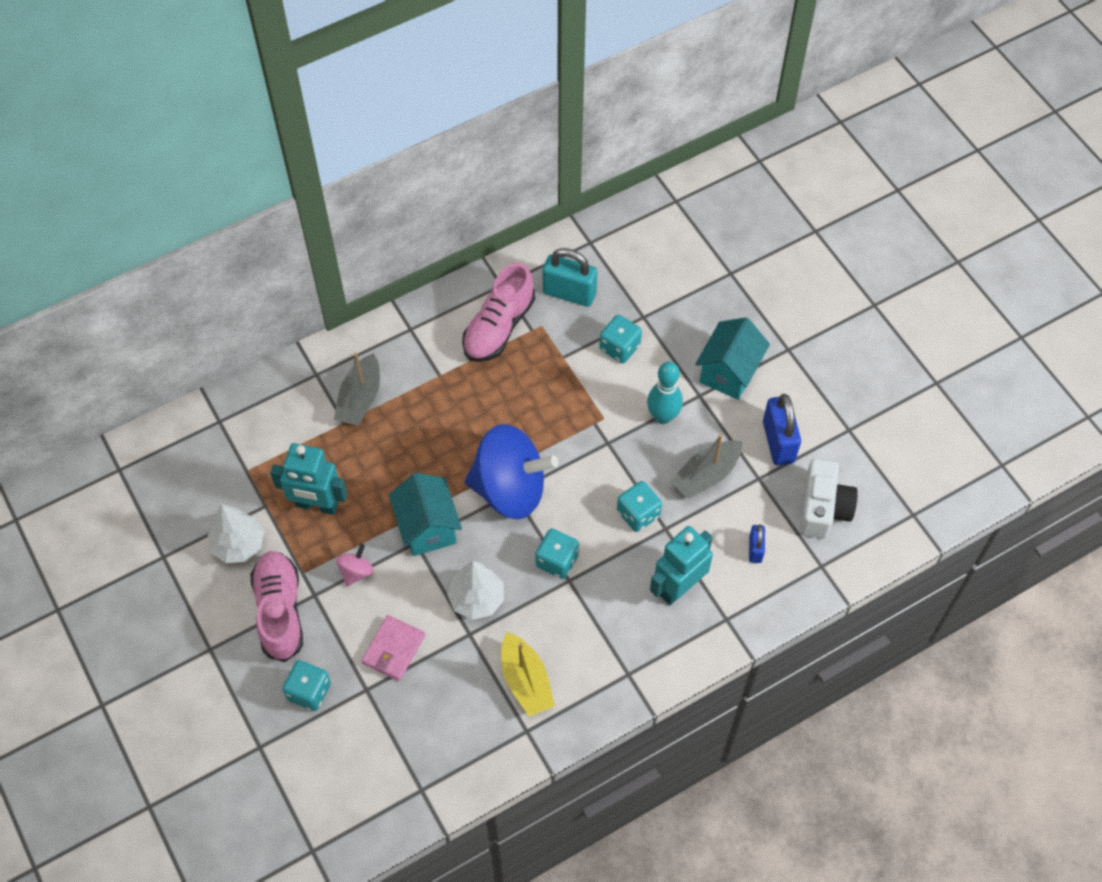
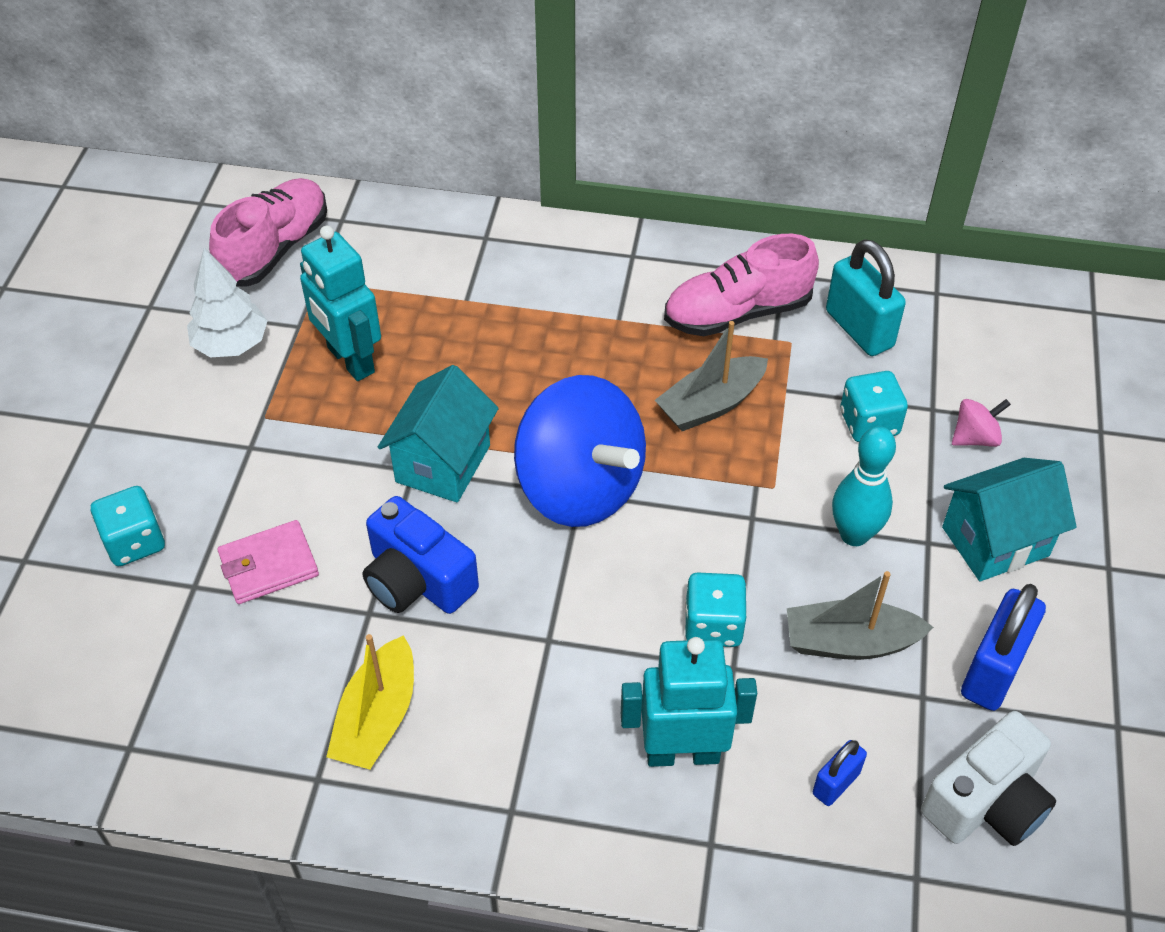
camera: 40 degrees right, 10 degrees down
(280, 611) = (198, 437): pink shoe -> pink shoe (275, 248)
(356, 571) = (318, 455): pink spinning top -> pink spinning top (975, 438)
(360, 399) = (506, 288): grey boat -> grey boat (711, 404)
(476, 599) = (417, 580): white tree -> blue camera
(557, 561) = (556, 606): turquoise dice -> none

